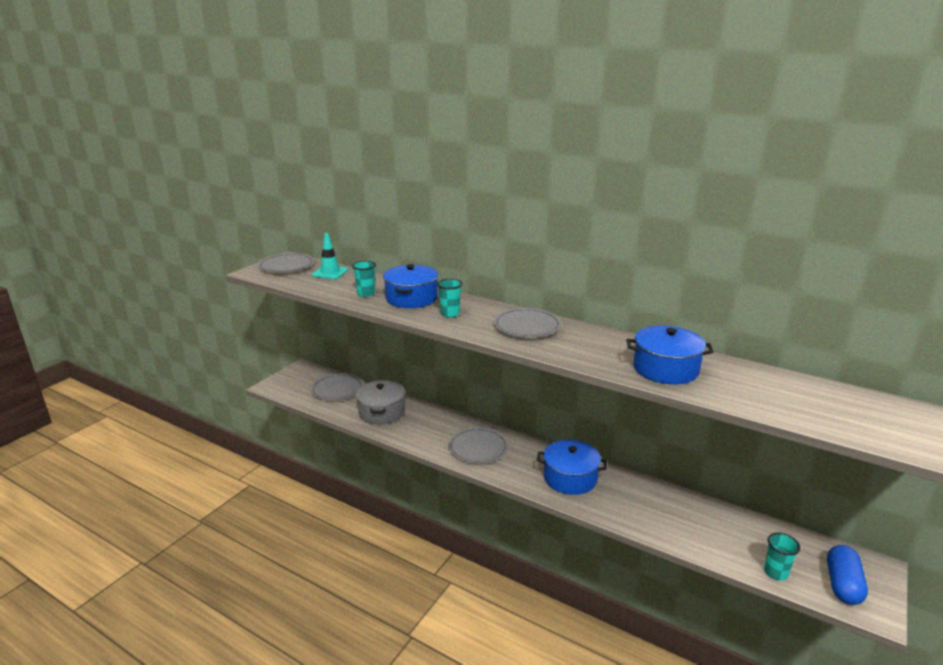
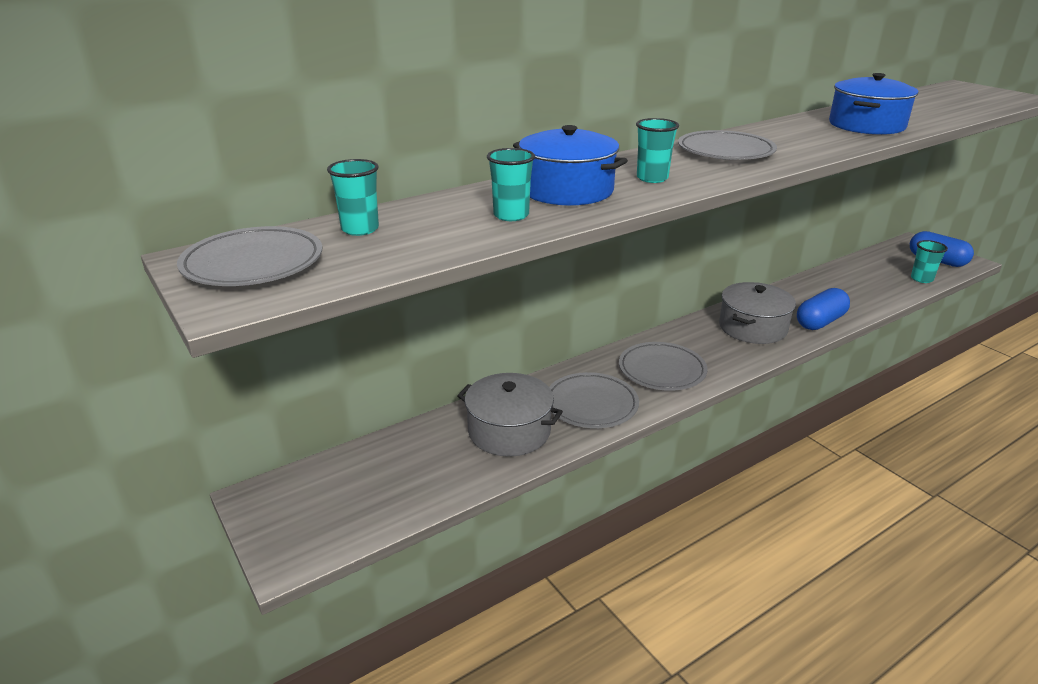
camera: 65 degrees left, 5 degrees up
(330, 273) = (360, 229): turquoise traffic cone -> turquoise cup
(337, 390) = (392, 466): grey plate -> grey plate (591, 404)
(570, 478) = (752, 328): blue pot -> grey pot
(612, 511) = (820, 322): none -> blue capsule

